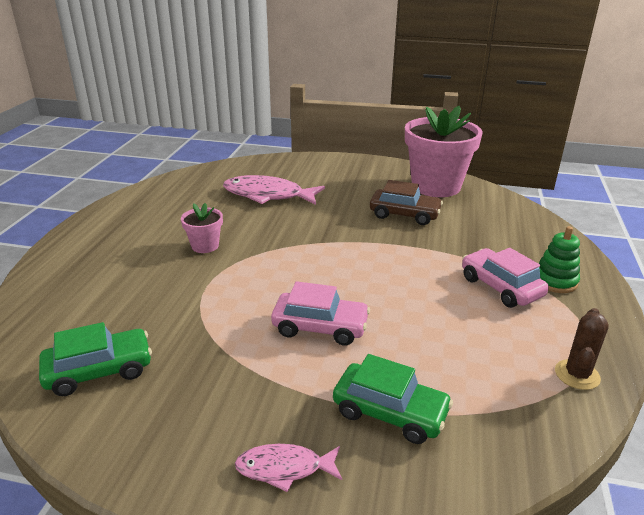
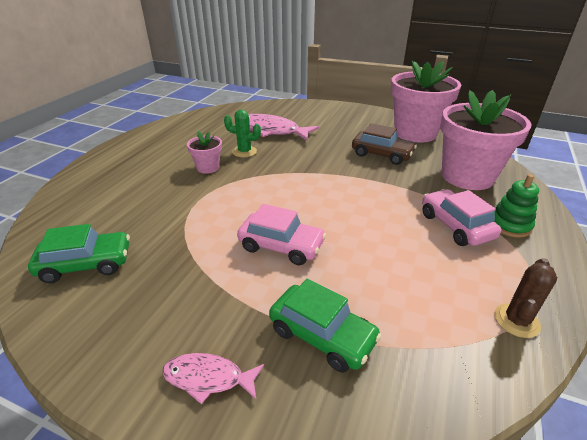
camera: 10 degrees right, 5 degrees up
(243, 223) = (244, 152): none -> green cactus
(502, 232) = (467, 176): none -> pink flower pot

